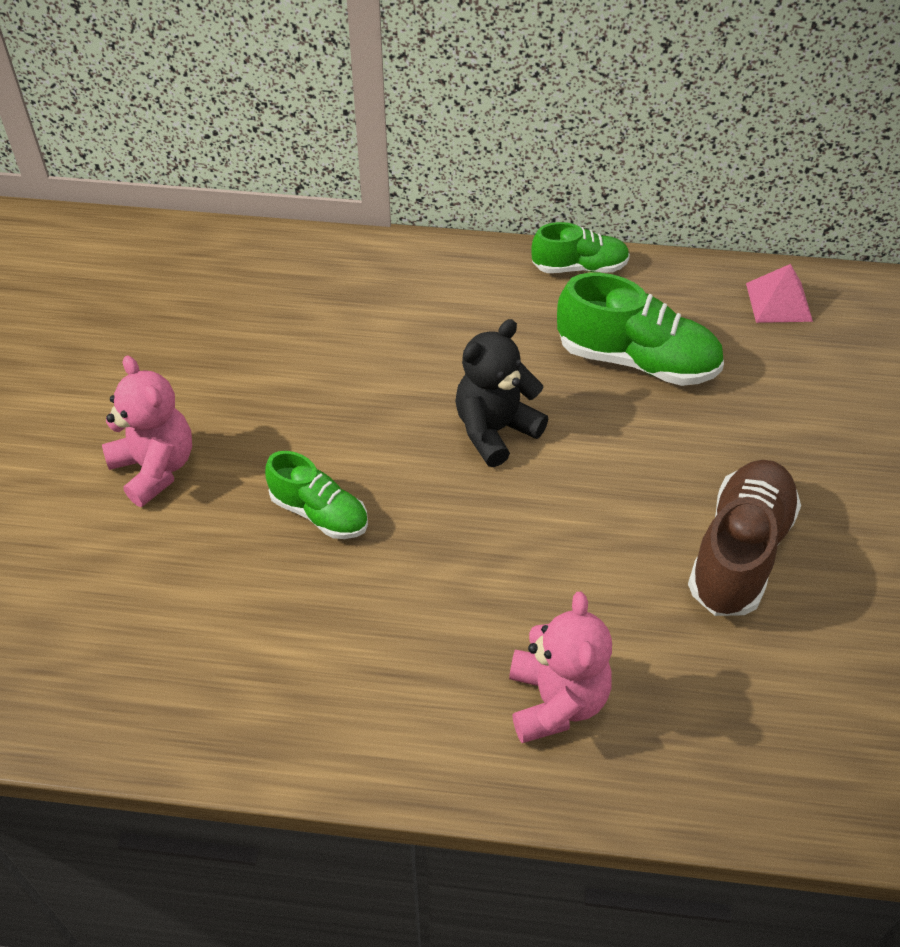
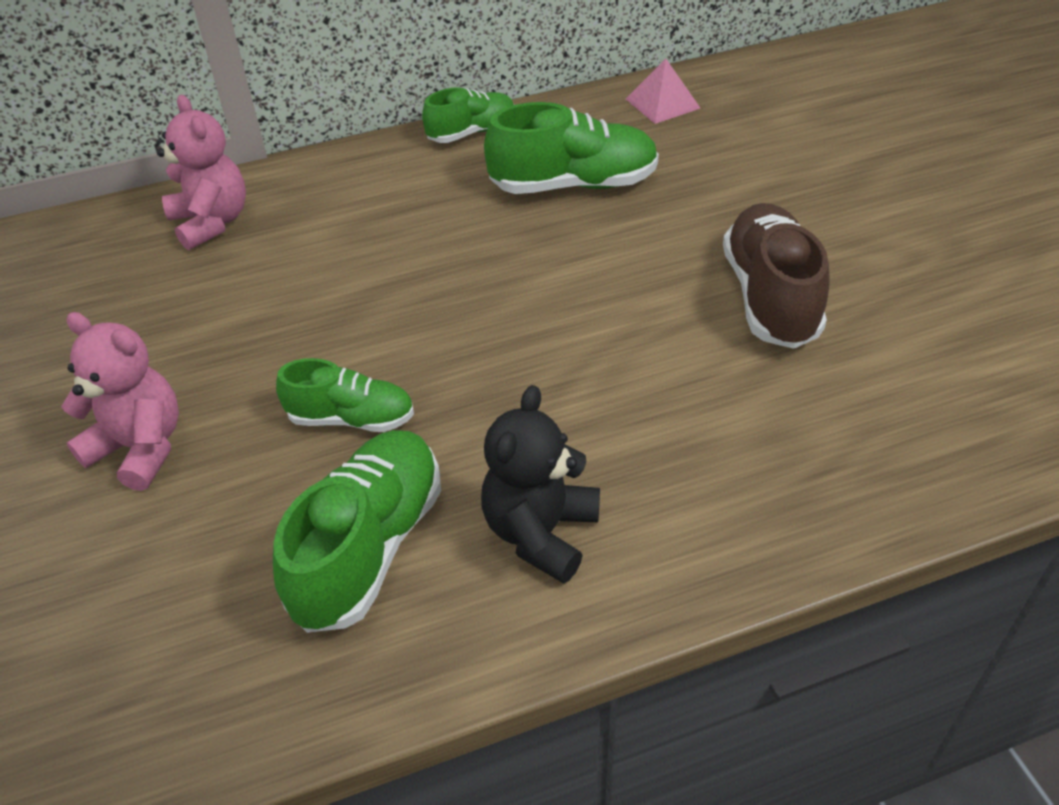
camera: 25 degrees left, 5 degrees down
(271, 631) = (369, 547): none -> green shoe
(495, 430) = (482, 283): black teddy bear -> black teddy bear (540, 532)
(556, 701) = (699, 485): pink teddy bear -> pink teddy bear (211, 222)

